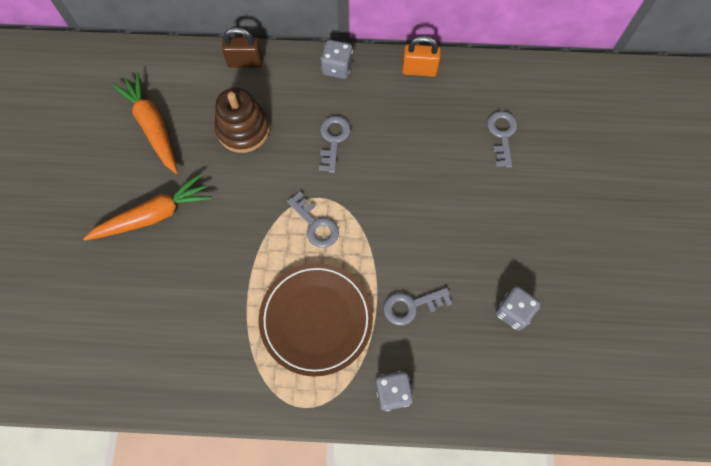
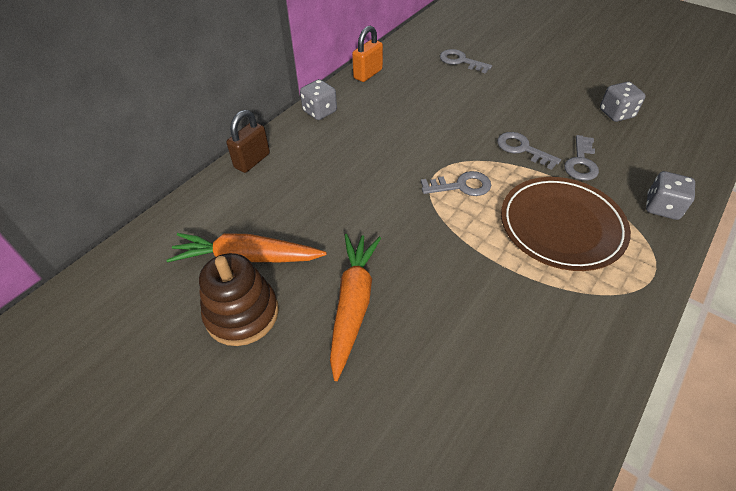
camera: 55 degrees left, 20 degrees down
(243, 129) = (320, 191): brown stacking toy -> brown stacking toy (242, 313)
(333, 140) = (386, 141): grey key -> grey key (522, 149)

